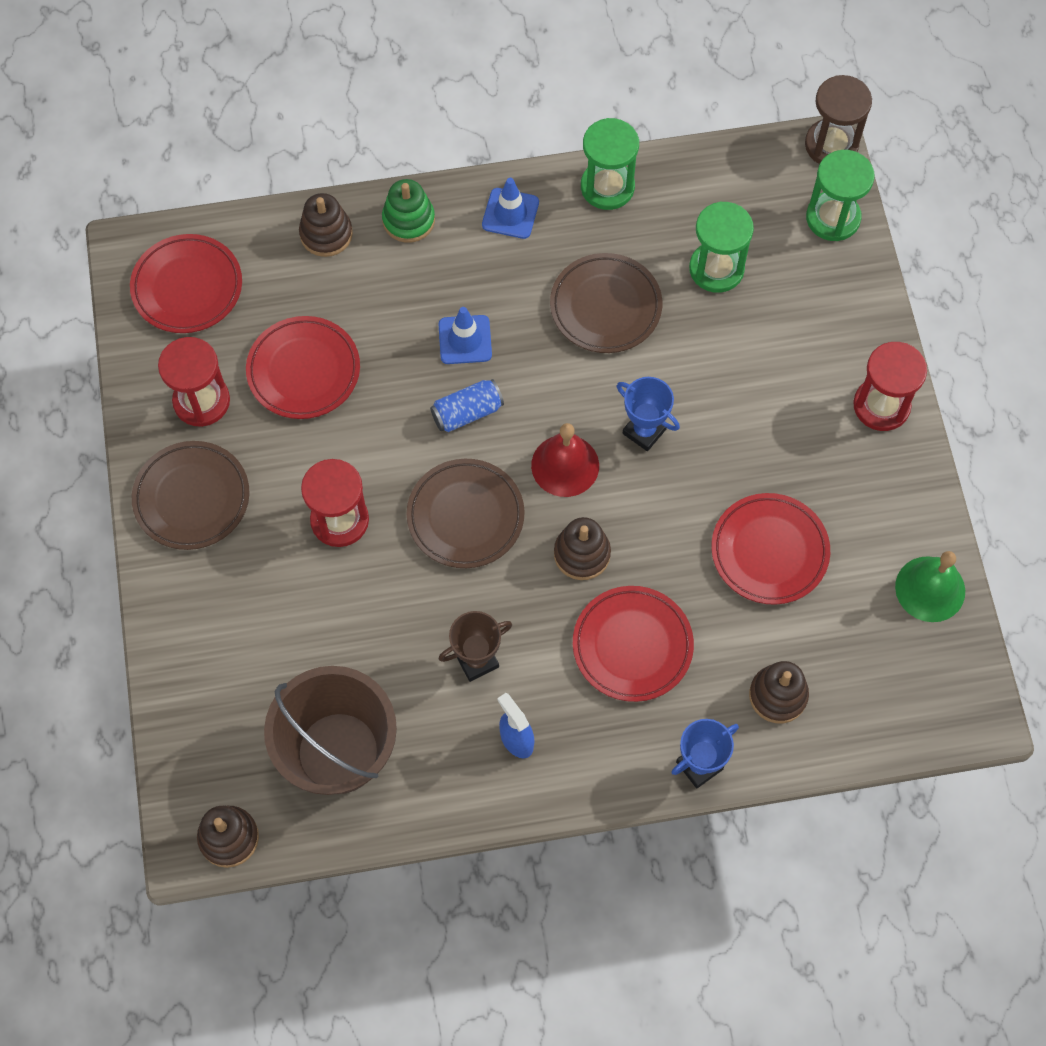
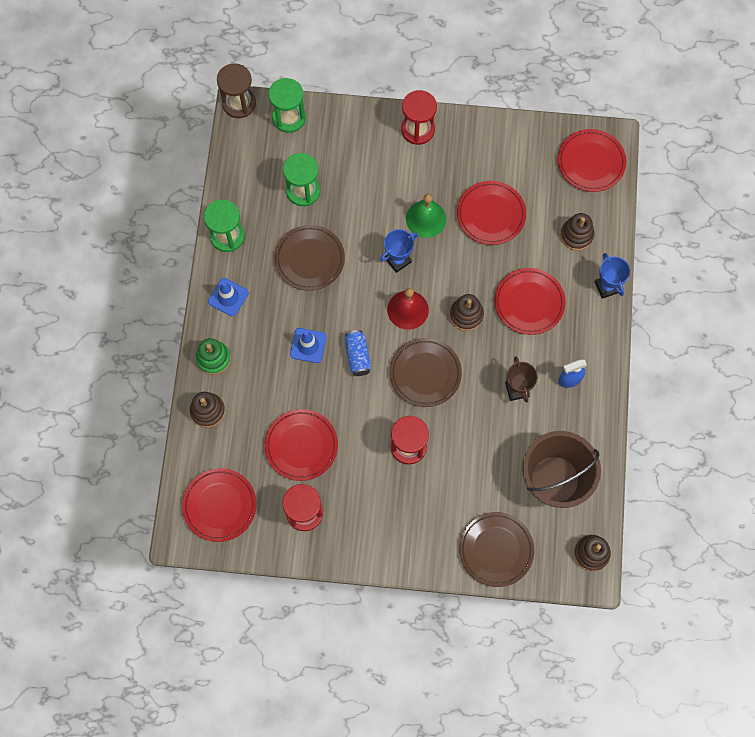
camera: 75 degrees left, 5 degrees up
(192, 498) = (370, 532): brown plate -> brown plate (496, 550)
(921, 690) = (591, 162): none -> red plate
(930, 589) = (534, 140): green bell -> green bell (426, 218)

